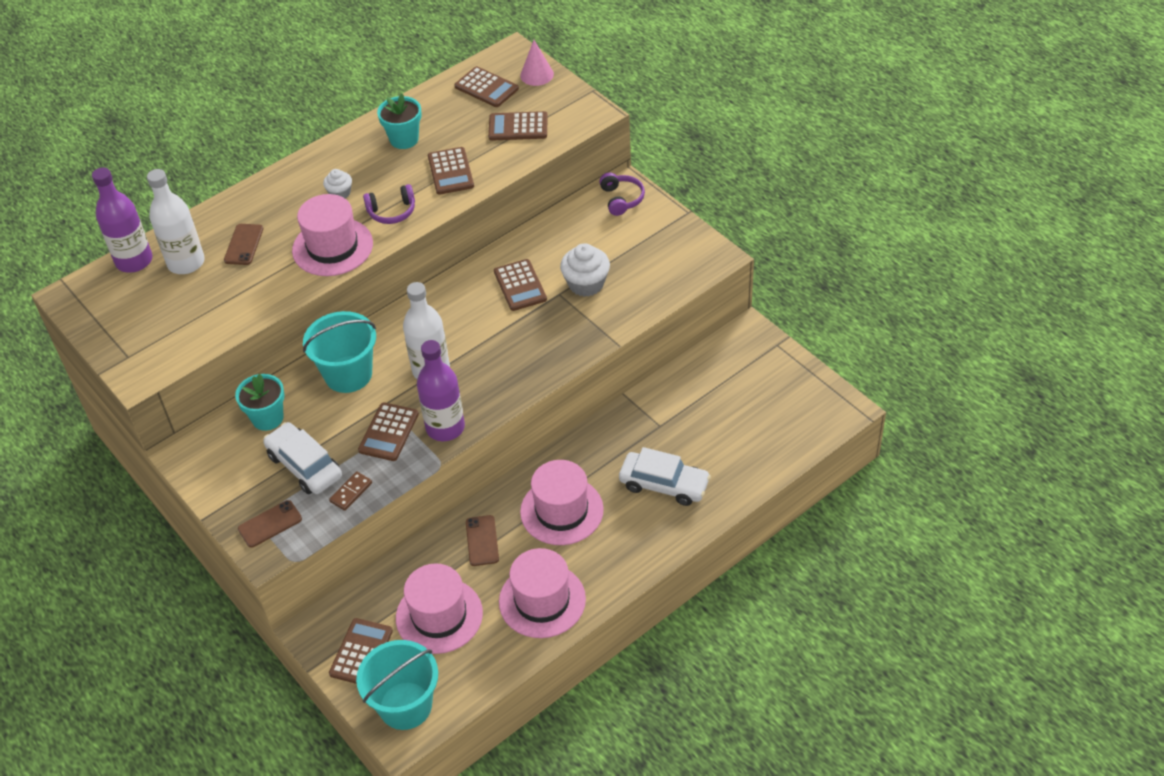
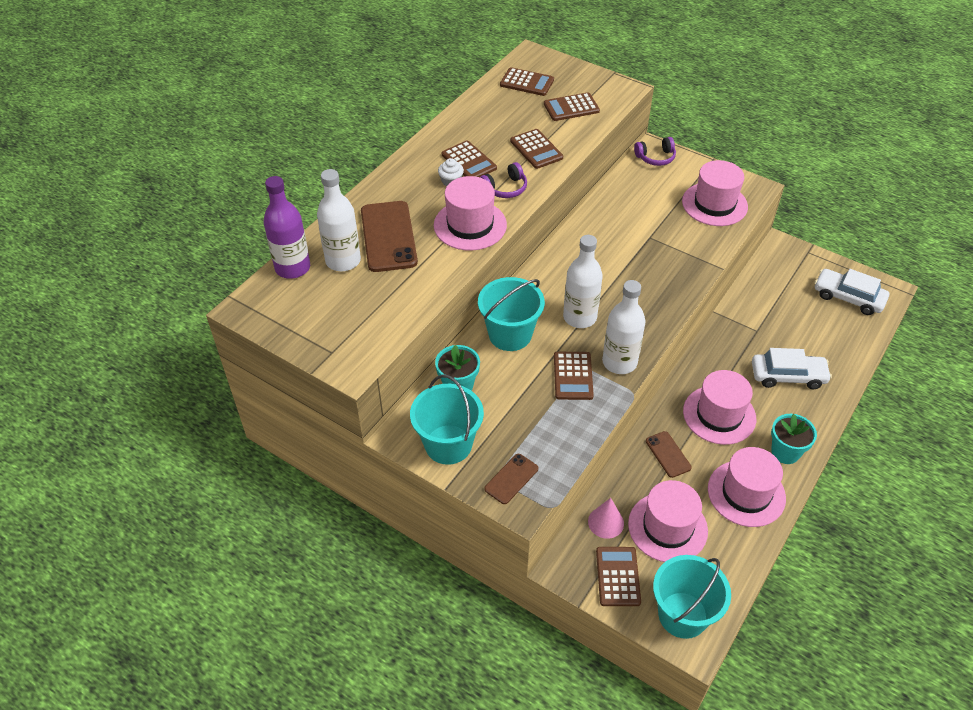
camera: 20 degrees left, 0 degrees up
(227, 476) = (448, 444): none -> turquoise bucket
(243, 244) = (388, 236): brown phone -> brown phone, size x1.89
(305, 466) = (514, 420): white car -> white car (848, 297)
(351, 492) = (569, 434): brown domino -> none
(404, 139) = (481, 131): turquoise flower pot -> turquoise flower pot (785, 452)
(445, 428) = (619, 362): purple bottle -> white bottle
(520, 285) = (614, 236): brown calculator -> brown calculator (469, 161)
(537, 75) = (562, 67): pink cone -> pink cone (606, 522)
(586, 284) = (667, 226): white cupcake -> none
(621, 199) = (655, 157): purple headphones -> purple headphones turned 105 degrees clockwise
(656, 268) = (714, 204): none -> pink hat

